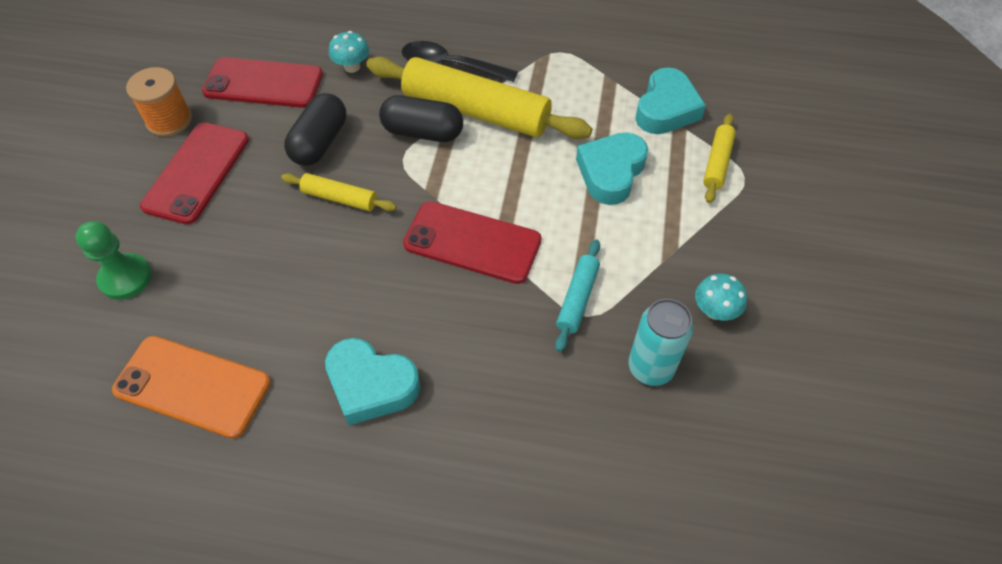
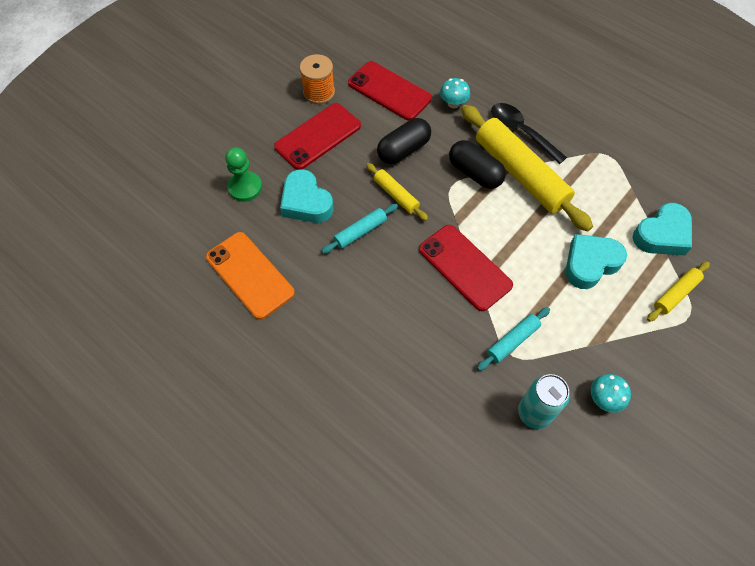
camera: 30 degrees right, 5 degrees up
(317, 261) = (360, 232): none -> turquoise rolling pin
(371, 385) = (350, 329): turquoise heart -> turquoise heart (306, 202)

